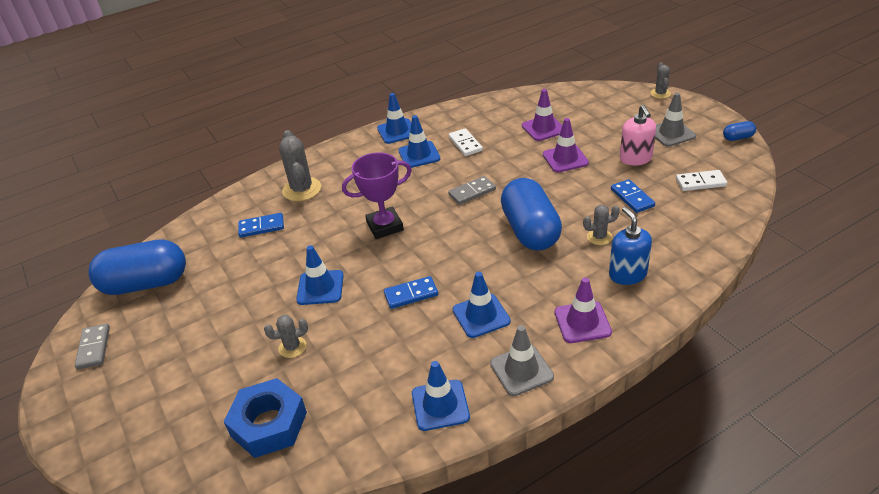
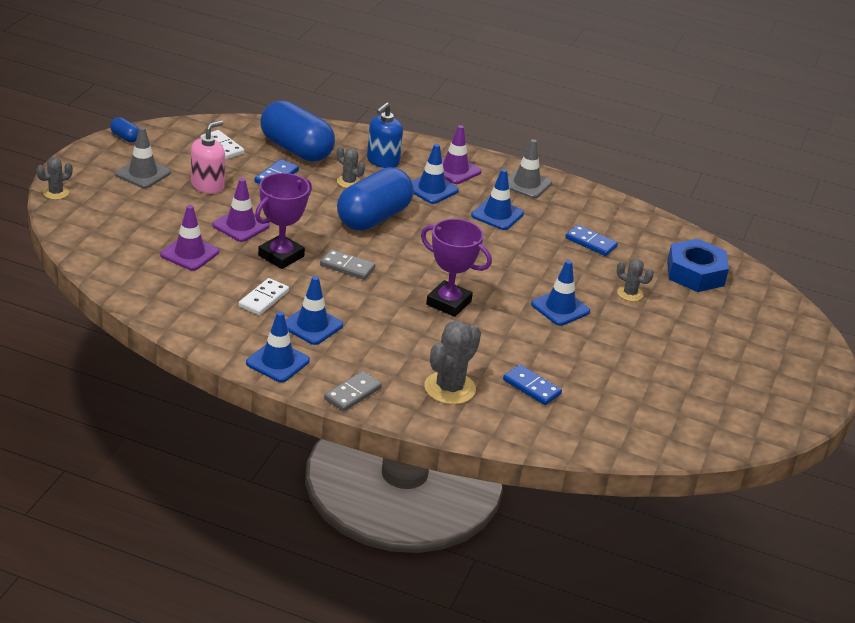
camera: 135 degrees left, 5 degrees down
(94, 348) = (765, 408): grey domino -> grey domino (352, 393)
(145, 283) = (679, 424): blue capsule -> blue capsule (296, 149)
(411, 294) = (513, 255): blue domino -> blue domino (591, 242)
(440, 405) = (592, 207): blue traffic cone -> blue traffic cone (431, 189)
(510, 166) = (281, 256): none -> purple trophy

